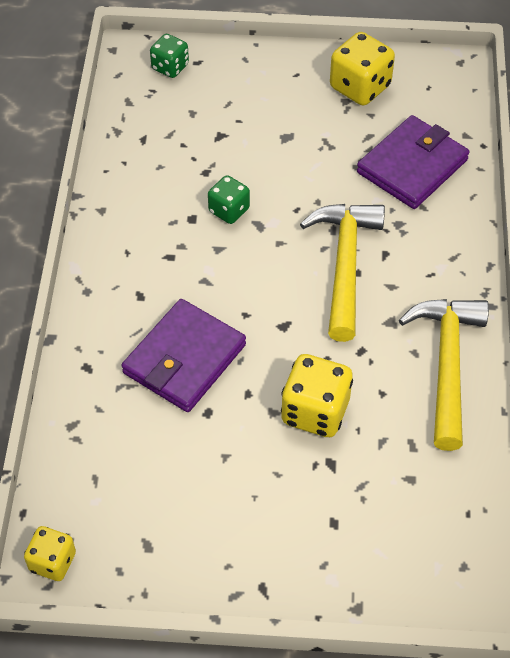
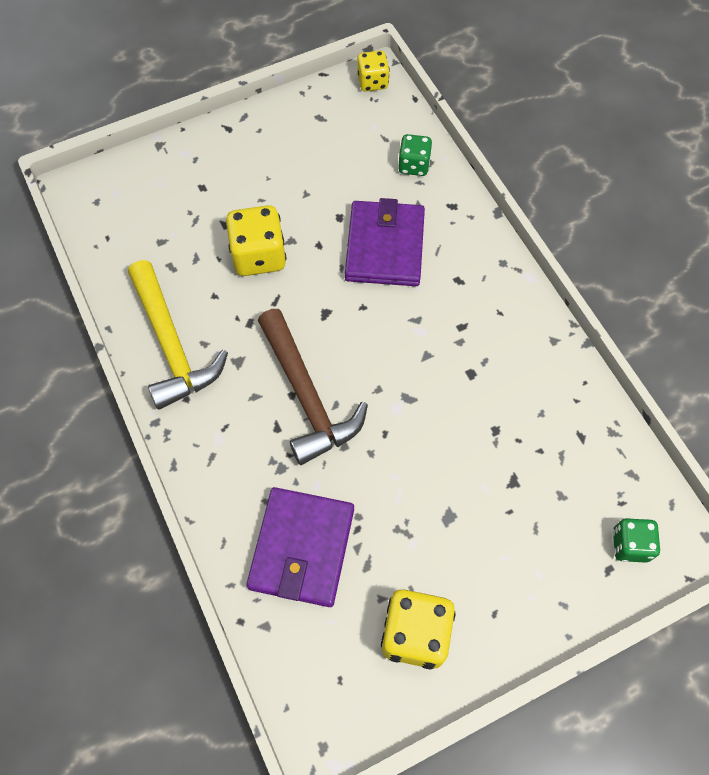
camera: 150 degrees right, 10 degrees up
(229, 210) = (444, 398): green dice -> green dice (414, 165)
(344, 265) = (306, 396): yellow hammer -> brown hammer

